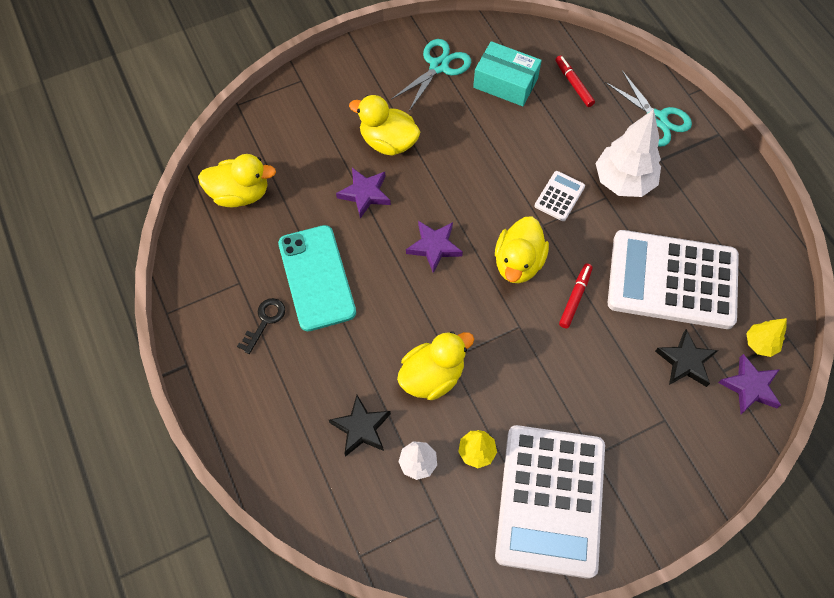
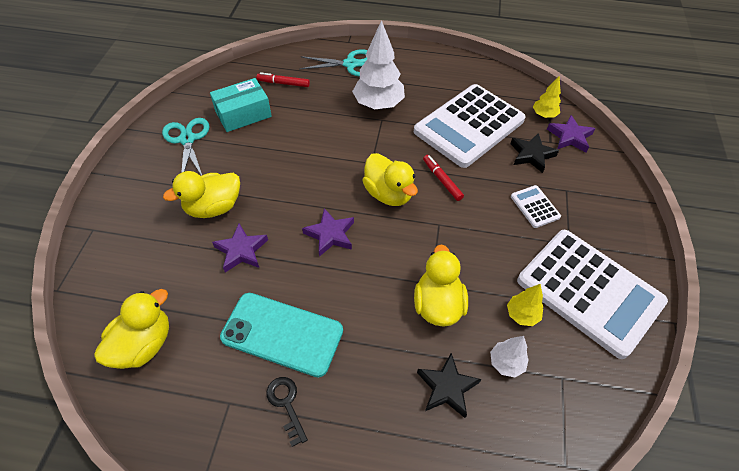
camera: 55 degrees left, 10 degrees down
(559, 196) = (358, 141): white calculator -> white calculator (535, 207)

